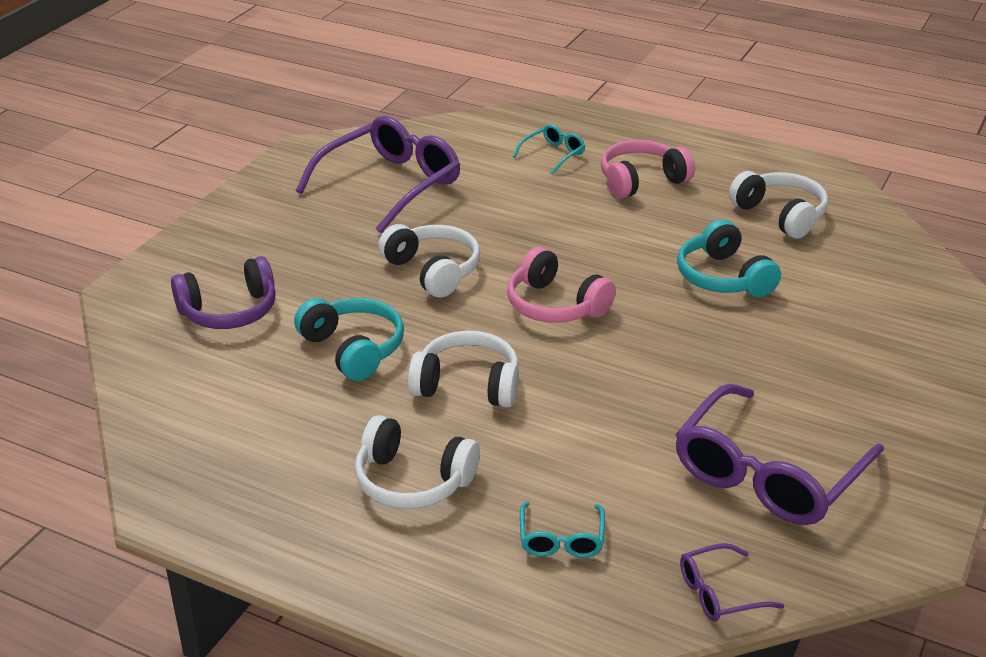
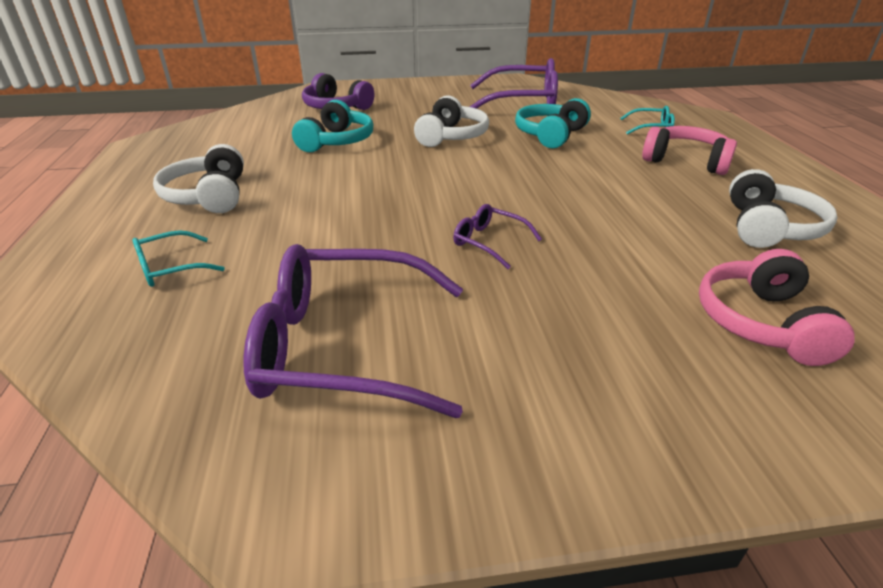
camera: 55 degrees right, 0 degrees up
(467, 385) = (336, 181): white headphones -> none
(555, 305) = (471, 180): pink headphones -> pink headphones (760, 322)
(720, 593) = (126, 374): purple glasses -> purple glasses (489, 242)
(723, 277) = (620, 230): turquoise headphones -> turquoise headphones (550, 135)

